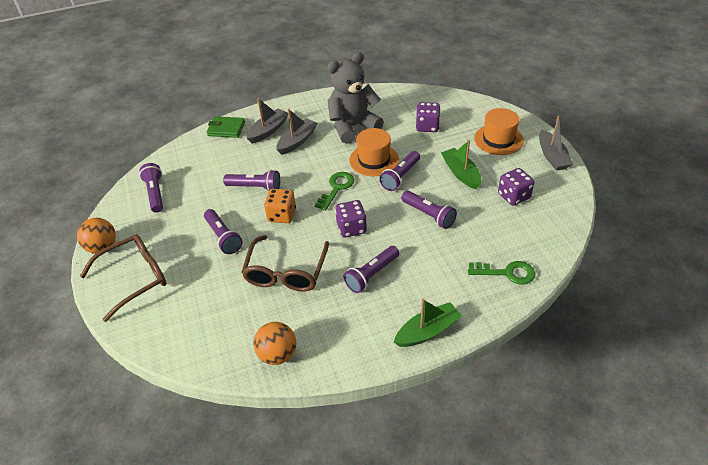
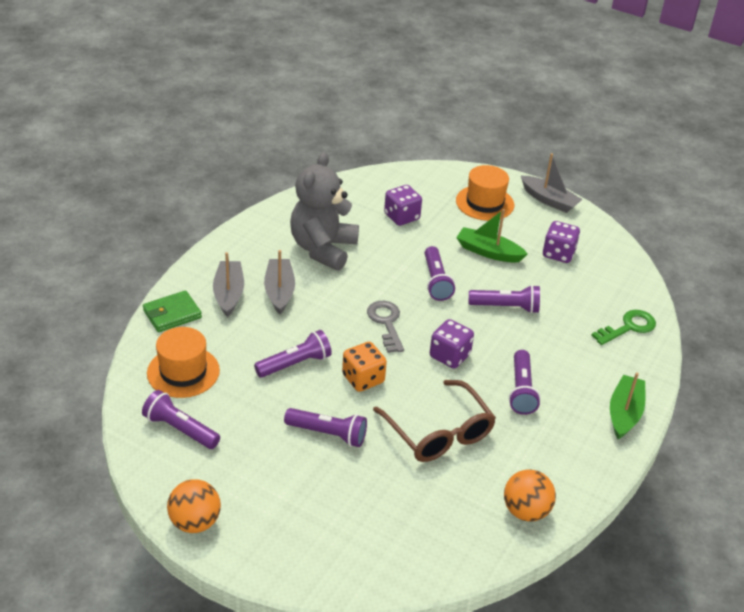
camera: 45 degrees left, 5 degrees down
(135, 278) = (283, 530): brown glasses -> none
(336, 188) = (386, 323): green key -> grey key
(374, 160) = (389, 276): orange hat -> orange hat (183, 372)

